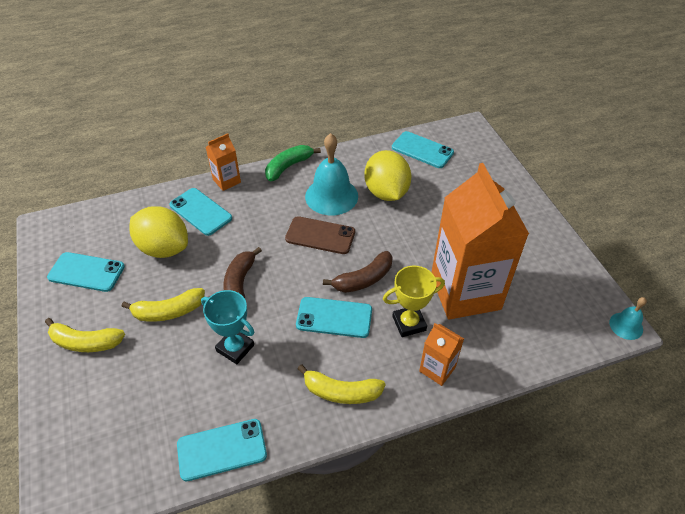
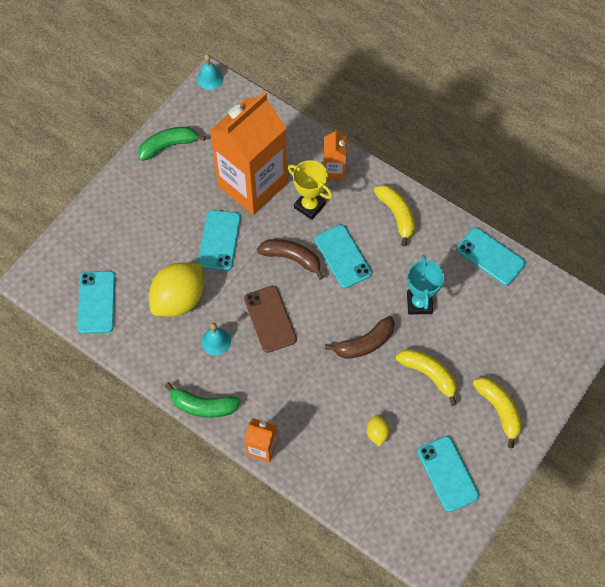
camera: 125 degrees left, 15 degrees up
(164, 248) = (377, 433): yellow lemon -> yellow lemon, size x0.44
(200, 211) = (316, 438): turquoise phone -> turquoise phone (219, 240)
(331, 196) = (216, 341): turquoise bell -> turquoise bell, size x0.51
(552, 254) = (168, 146): none -> green banana

